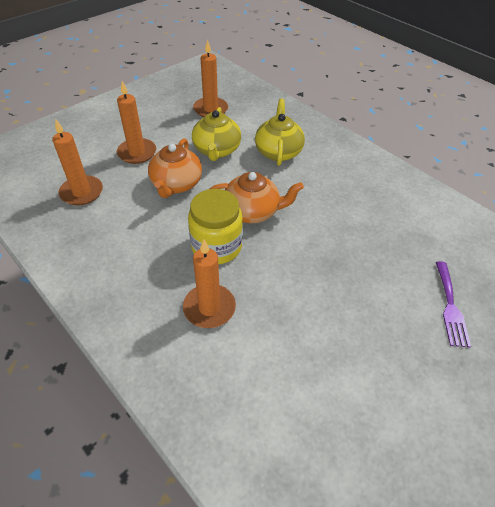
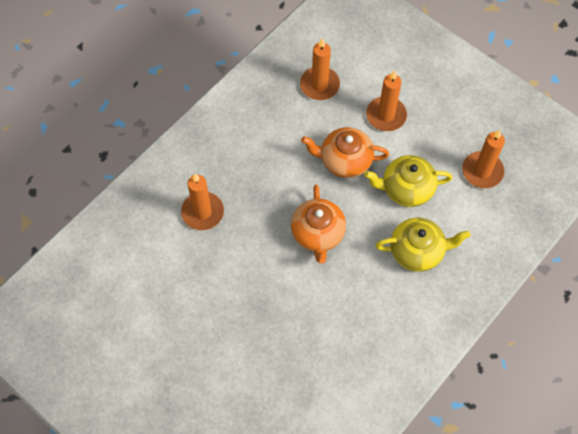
camera: 85 degrees right, 15 degrees up
(216, 246) = (268, 208): yellow jar -> none
(450, 306) = (223, 410): purple fork -> none

